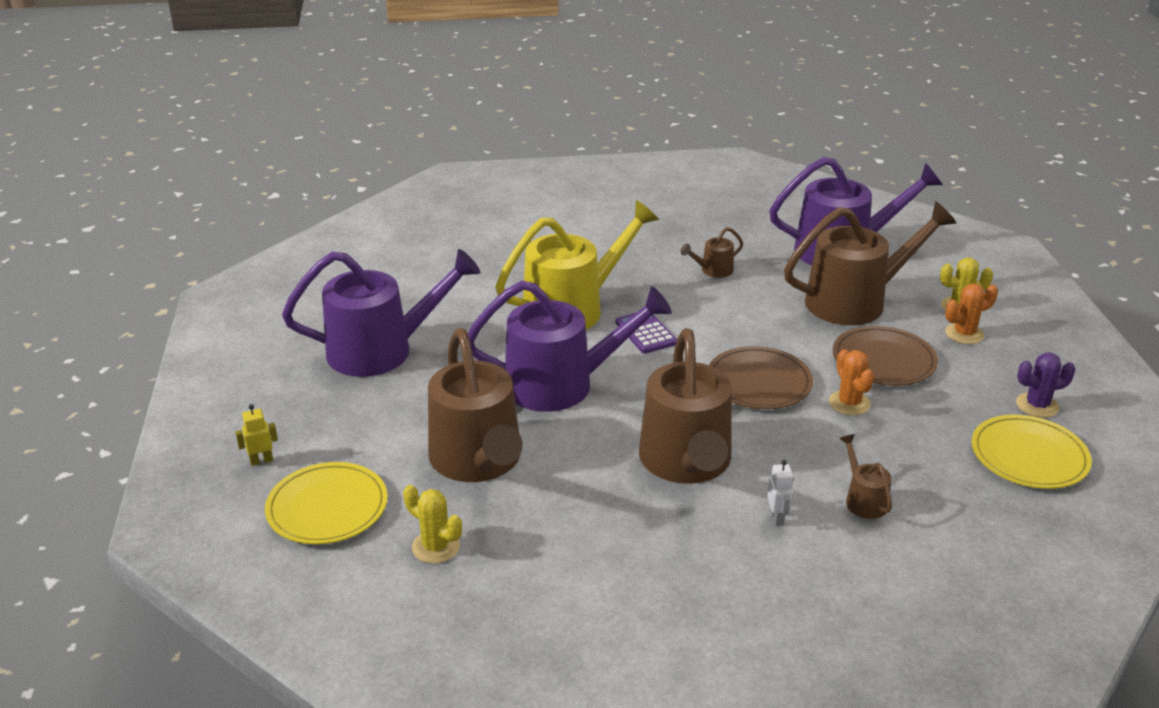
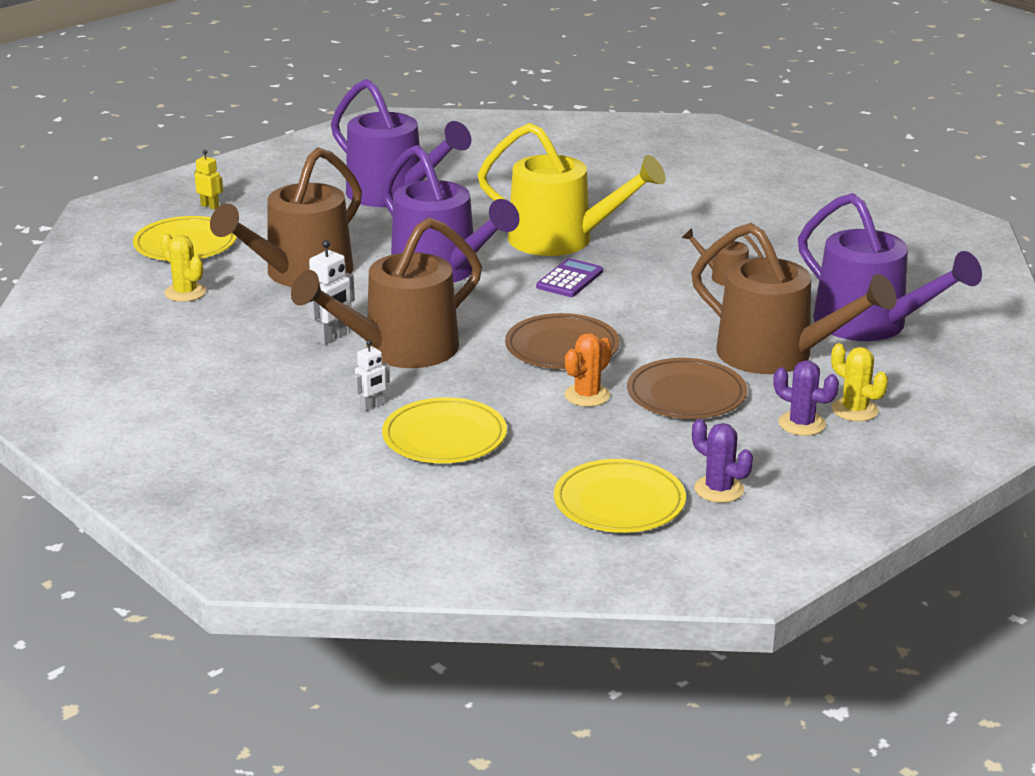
camera: 55 degrees right, 5 degrees down
(436, 547) = (185, 292): yellow cactus -> yellow cactus turned 45 degrees counterclockwise
(626, 491) = (331, 337): none -> white robot
(863, 499) = (444, 437): brown watering can -> yellow plate
(964, 334) = (802, 424): orange cactus -> purple cactus

